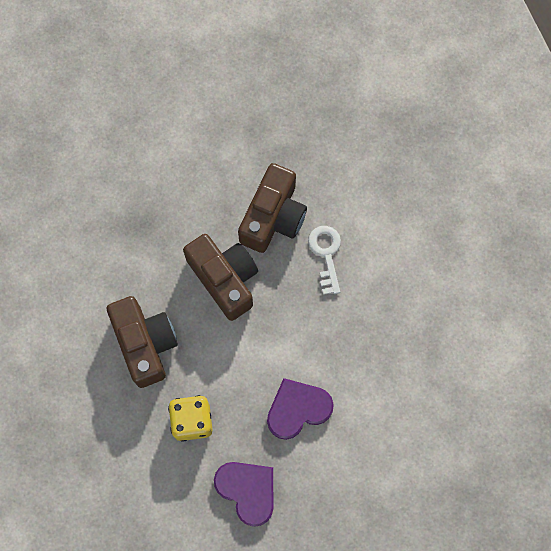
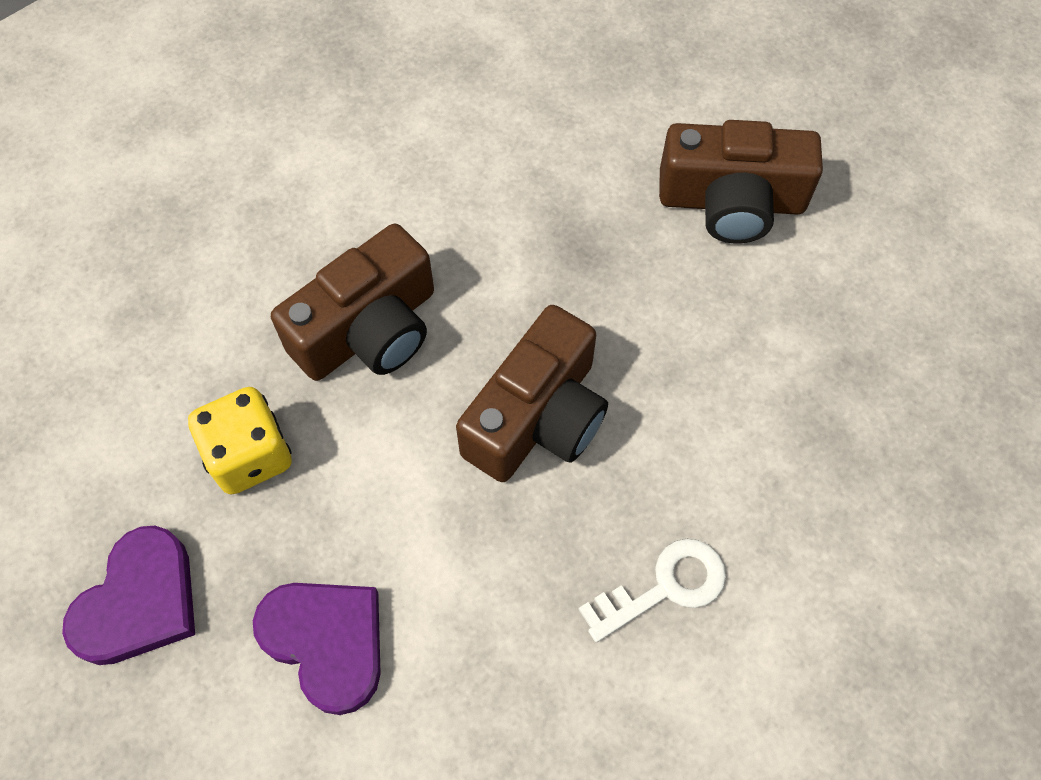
camera: 70 degrees right, 10 degrees down
(273, 217) = (695, 460): brown camera -> brown camera (731, 202)

